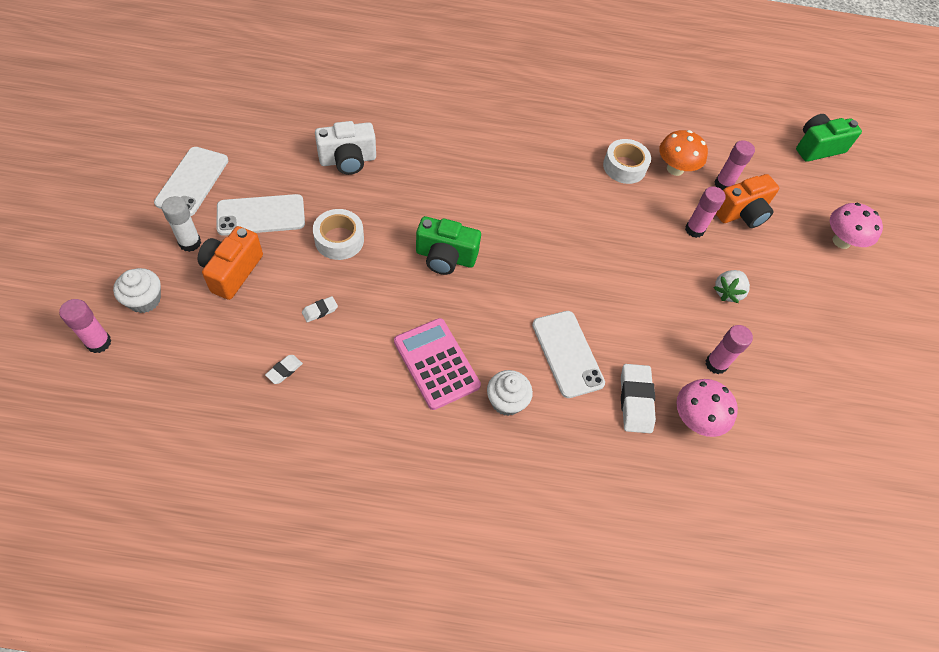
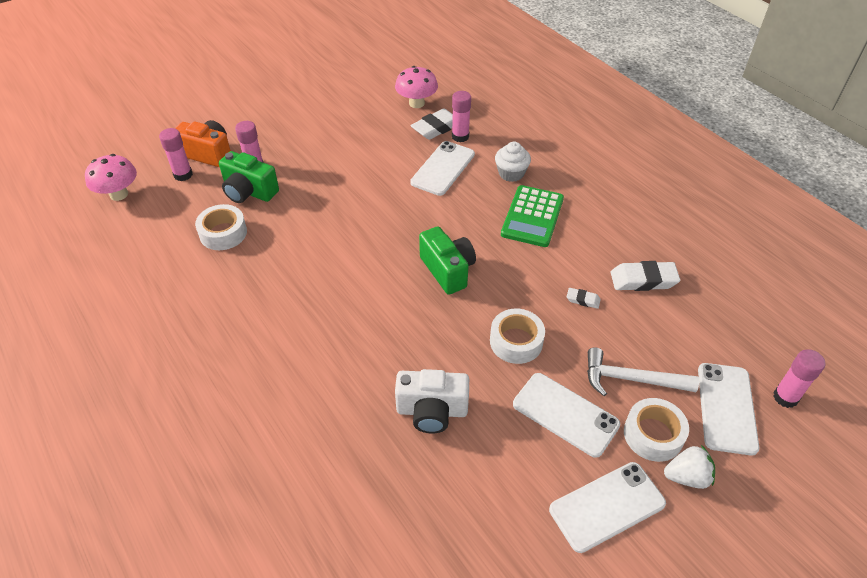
camera: 125 degrees left, 10 degrees down
(144, 300) = (726, 408): white cupcake -> white phone
(190, 243) = (653, 434): white glue stick -> white tape
(232, 271) = (631, 379): orange camera -> white hammer
(284, 370) = (643, 280): white eraser -> white eraser, size x1.94
(348, 160) = (432, 411): white camera -> white camera turned 150 degrees clockwise
(436, 363) = (532, 216): pink calculator -> green calculator
(675, 169) = (193, 206): orange mushroom -> none
(716, 364) = (366, 112): pink glue stick -> pink glue stick (460, 136)
(727, 292) = (299, 130): white strawberry -> white strawberry (687, 476)
(817, 148) = (78, 148): green camera -> green camera (249, 192)
(841, 241) = (185, 104): pink mushroom -> pink mushroom (119, 194)

